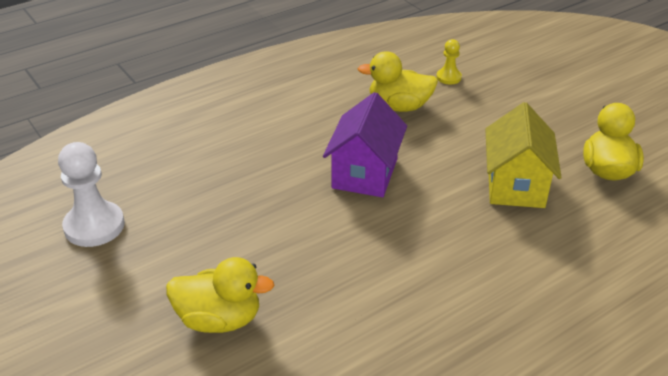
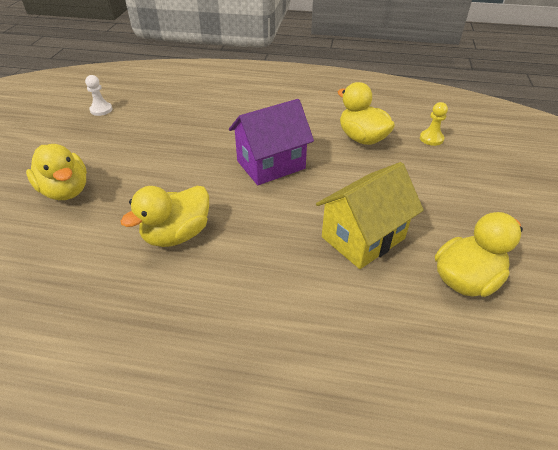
camera: 45 degrees right, 5 degrees up
(94, 226) = (101, 110): white pawn -> white pawn, size x0.53
(388, 278) = (177, 234): none -> yellow duck

